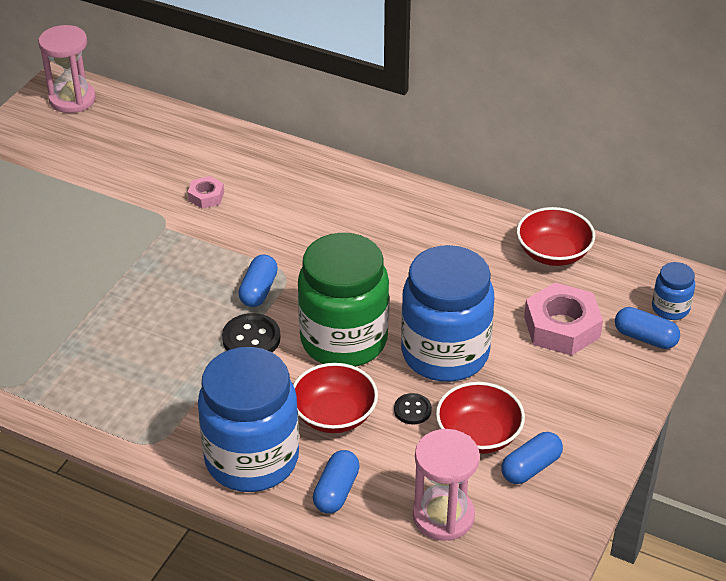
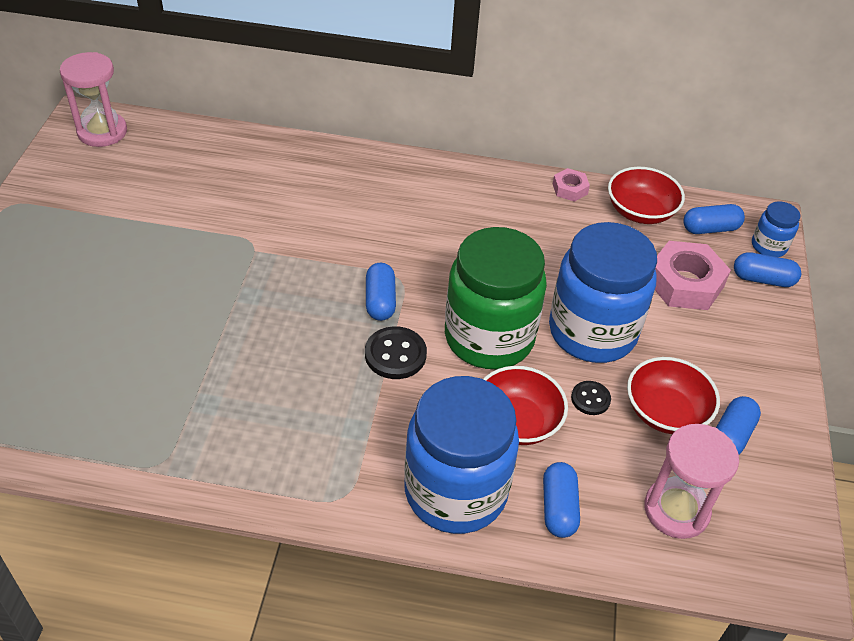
camera: 20 degrees left, 5 degrees up
(206, 196) = (284, 211): pink nut -> pink nut (570, 189)
(617, 281) = (710, 229): none -> blue capsule

